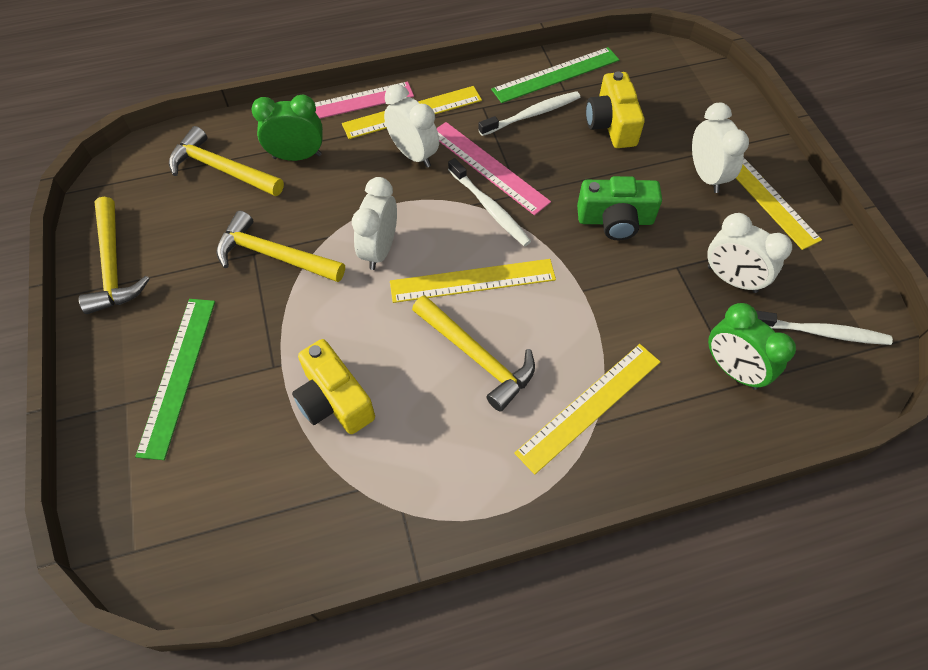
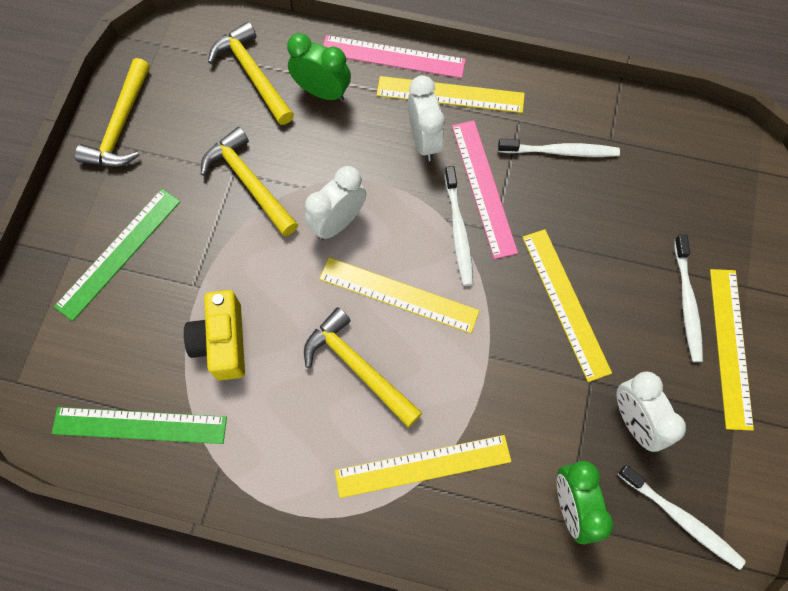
camera: 30 degrees right, 10 degrees up
(477, 356) = (358, 368): yellow hammer -> yellow hammer turned 150 degrees clockwise
(556, 75) = (613, 118): green ruler -> green ruler (140, 425)
(611, 124) = (631, 200): yellow camera -> none
(615, 220) = (565, 303): green camera -> yellow ruler
(706, 176) = (687, 303): white clock -> white toothbrush

